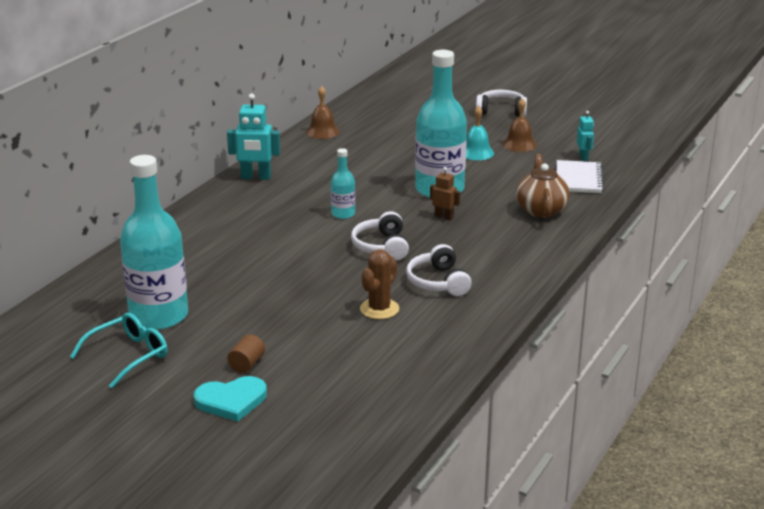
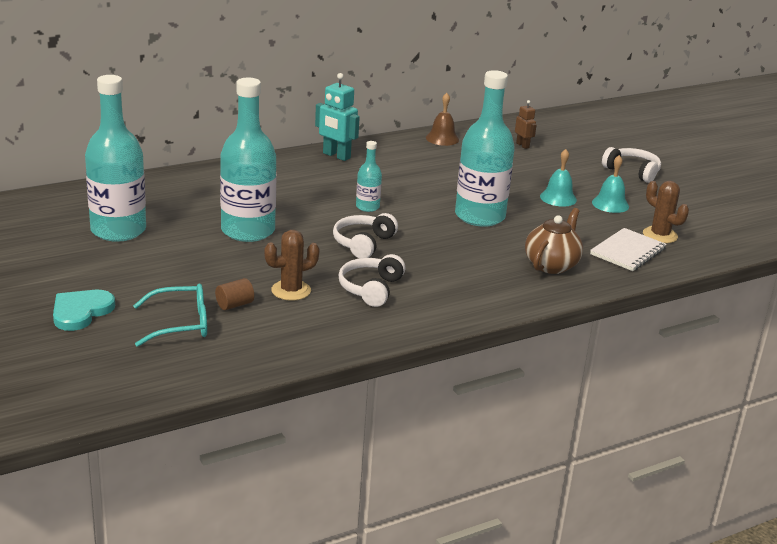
camera: 30 degrees right, 0 degrees up
(128, 356) = (57, 250): turquoise glasses -> turquoise glasses (181, 324)
(231, 401) = (81, 312): turquoise heart -> turquoise heart turned 105 degrees clockwise
(246, 364) = (130, 290): brown cylinder -> brown cylinder (234, 305)
(273, 272) = (248, 231): none -> turquoise bottle
(443, 217) = (451, 239): brown robot -> brown robot (523, 145)
(519, 144) = (610, 204): brown bell -> turquoise bell
(583, 157) = (660, 235): turquoise robot -> brown cactus

